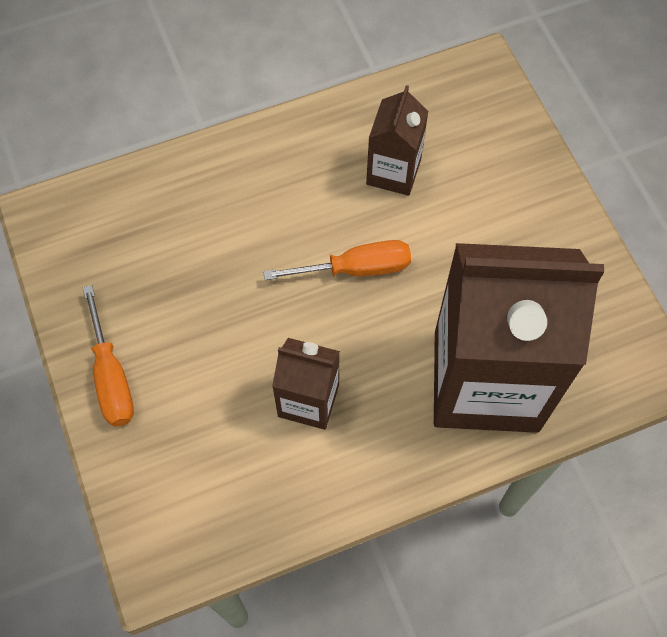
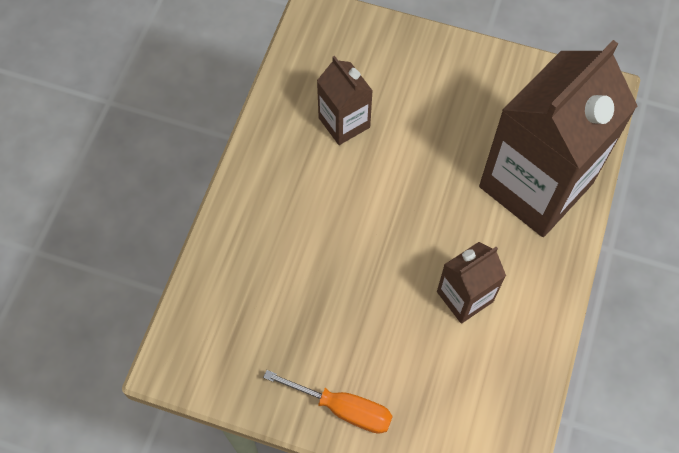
camera: 50 degrees left, 0 degrees up
(355, 269) = (395, 198): orange screwdriver -> none

